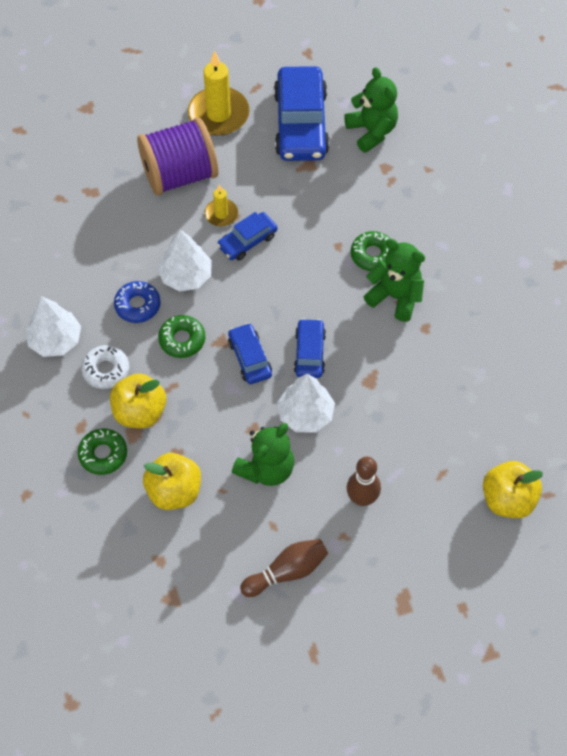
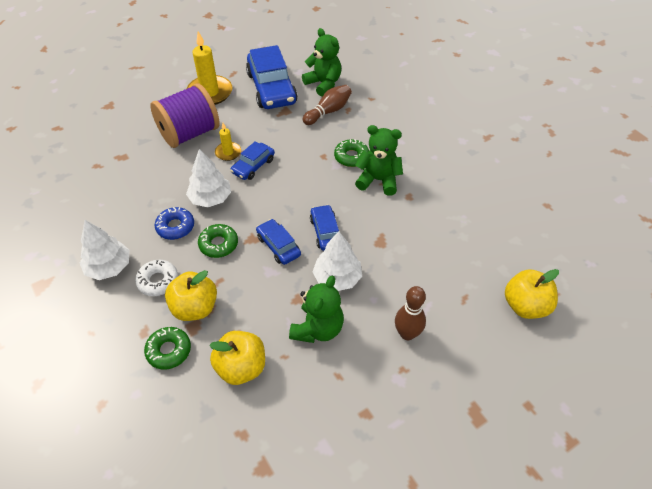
camera: 15 degrees left, 10 degrees down
(287, 571) = (363, 414): brown bowling pin -> brown bowling pin (328, 111)

